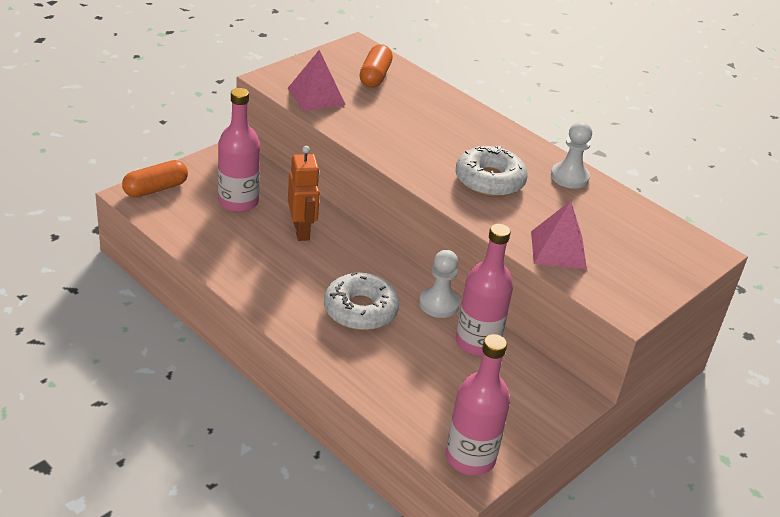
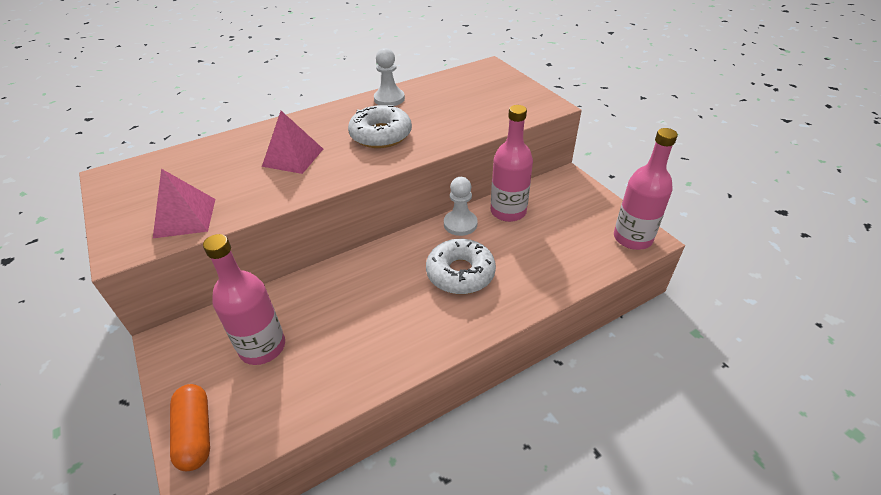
camera: 70 degrees left, 5 degrees up
(302, 231) = (334, 299): orange robot -> none
(375, 76) = (176, 172): orange capsule -> none
(558, 249) = (479, 120): pink pyramid -> pink pyramid (293, 157)

